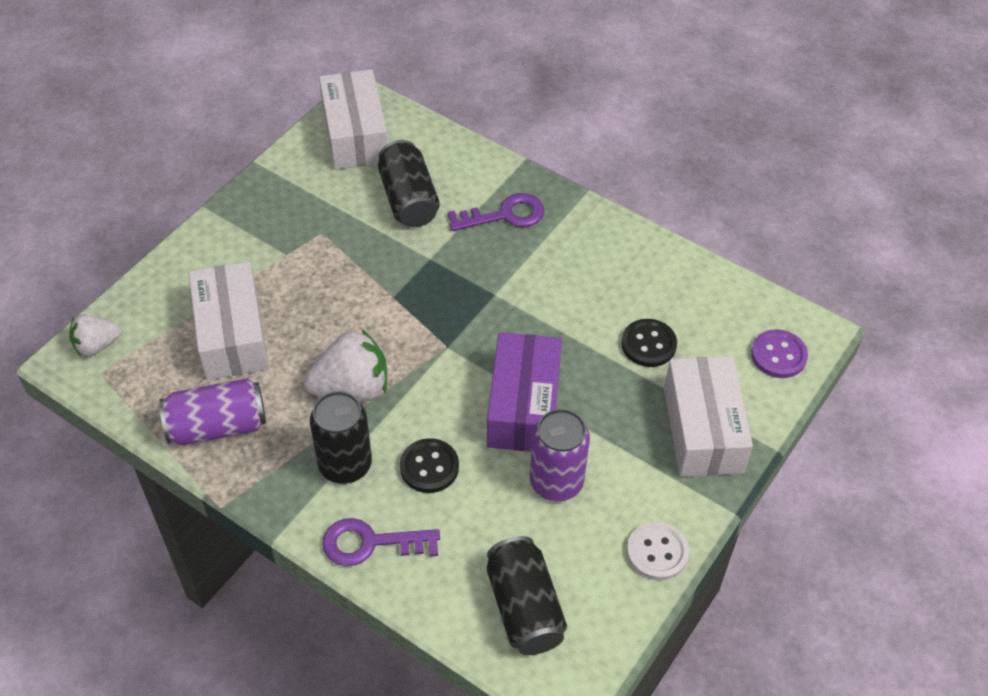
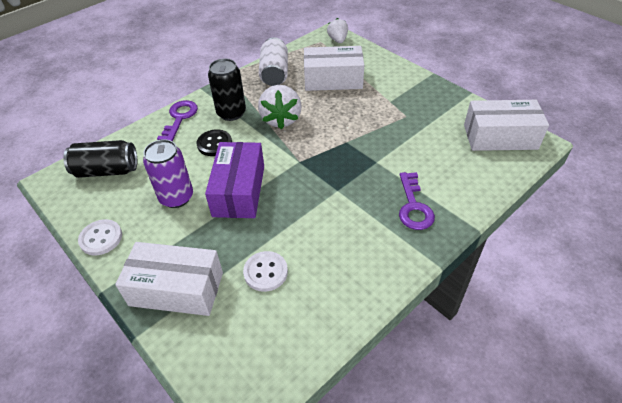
camera: 105 degrees right, 5 degrees down
(217, 426) = (274, 73): purple can -> white can
(408, 199) = (433, 157): black can -> none
(523, 406) = (239, 191): purple box -> purple box turned 75 degrees clockwise
(648, 344) = (265, 272): black button -> white button
(778, 355) = (222, 369): purple button -> none

